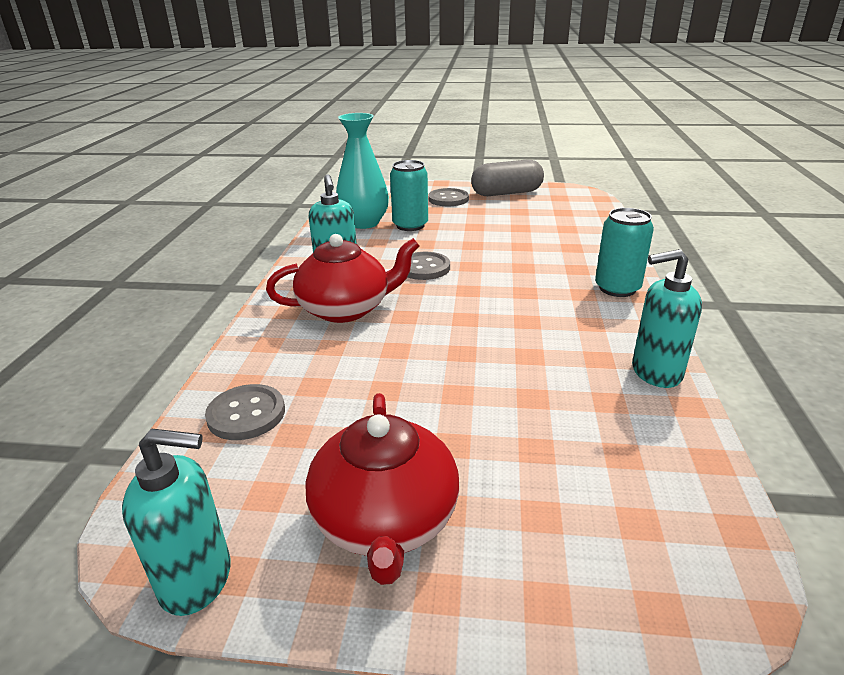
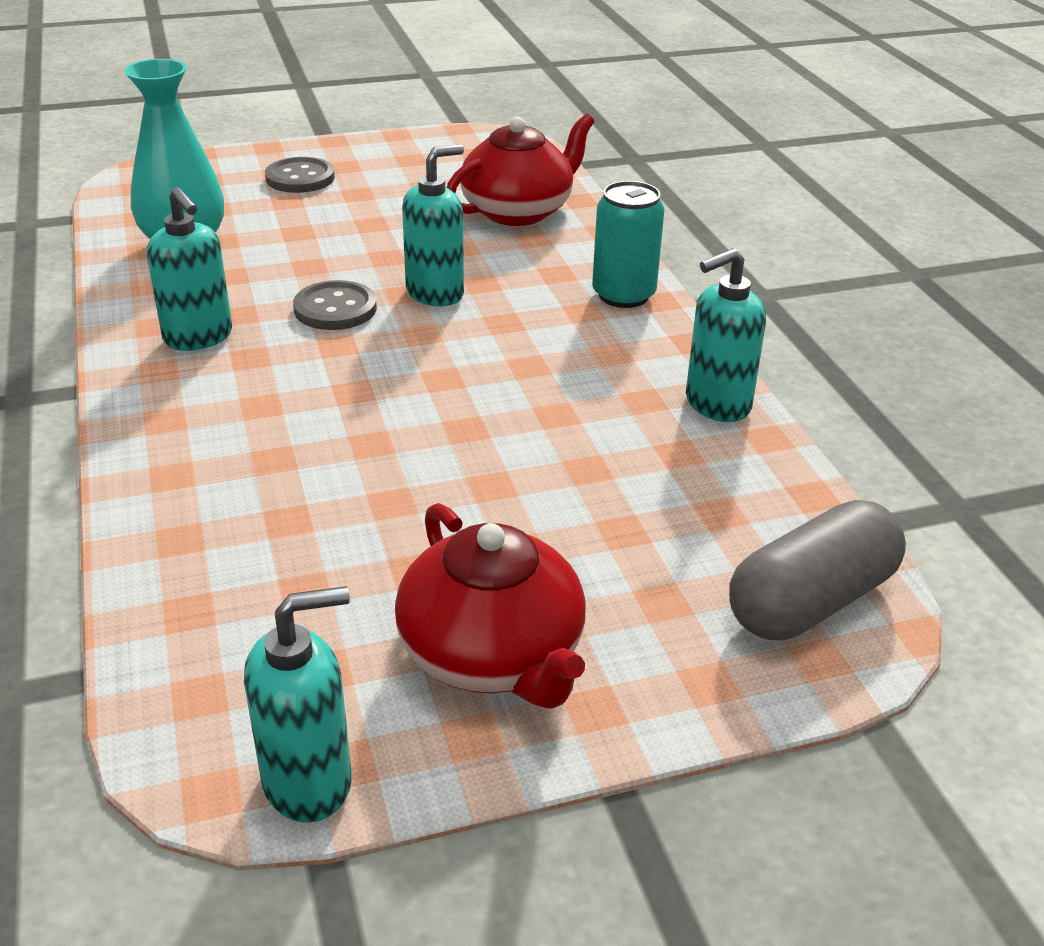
camera: 25 degrees left, 5 degrees up
(246, 414) = (218, 580): grey button -> none
(346, 309) = (257, 397): red teapot -> red teapot (518, 211)
(410, 225) = (267, 237): turquoise can -> none
(490, 268) = (435, 293): none -> turquoise soap dispenser
(506, 193) = (389, 154): grey capsule -> grey capsule (811, 601)

